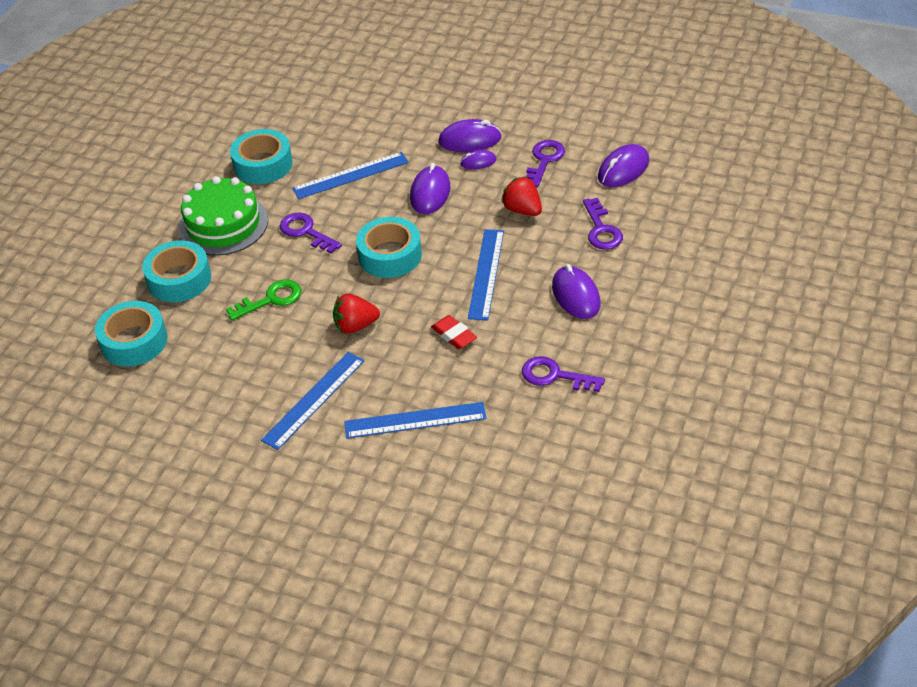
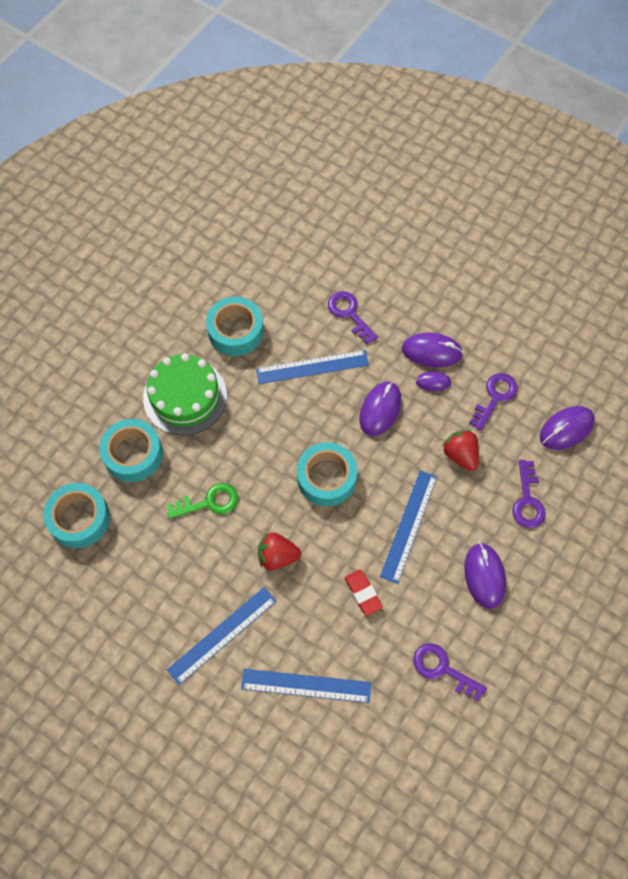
camera: 10 degrees right, 20 degrees up
(306, 232) = (257, 427): purple key -> purple key (349, 314)

